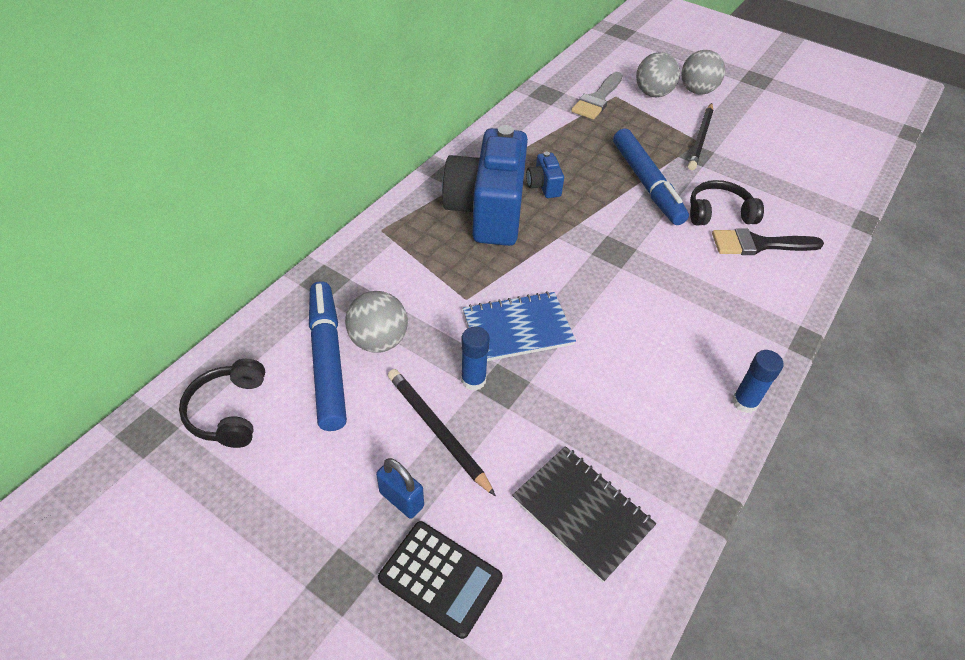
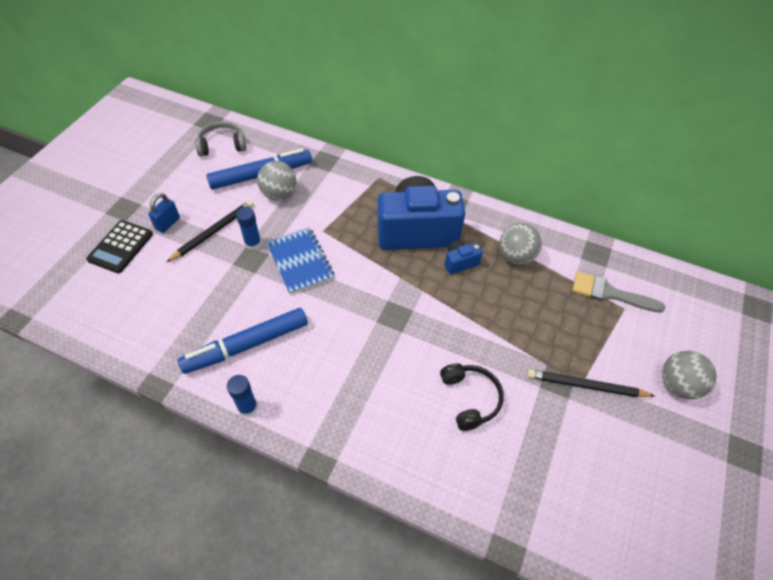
camera: 80 degrees right, 5 degrees up
(229, 411) = (222, 145): black headphones -> grey headphones
(582, 513) = (157, 308): black notebook -> none
(646, 184) = (491, 337): blue marker -> blue marker (246, 345)
(653, 94) = (647, 341): grey ball -> grey ball (516, 256)
(758, 244) = (435, 432): black brush -> none

